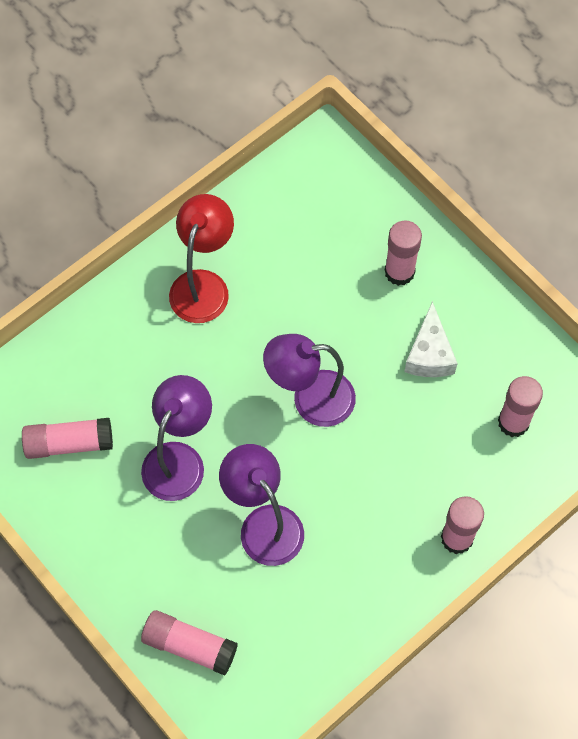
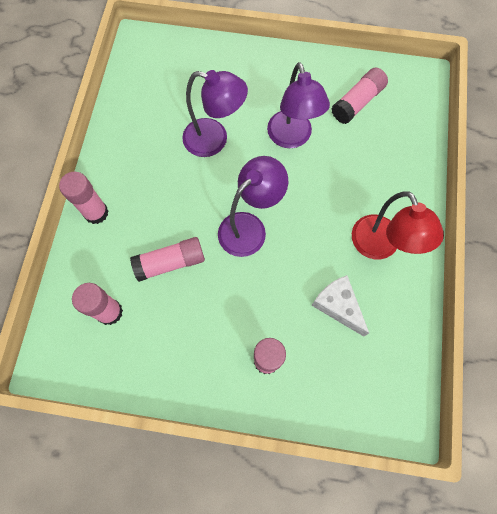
camera: 140 degrees right, 5 degrees up
(189, 646) = (200, 59): pink glue stick -> pink glue stick (170, 262)
(429, 354) = (199, 316): white cheese -> white cheese (338, 306)

